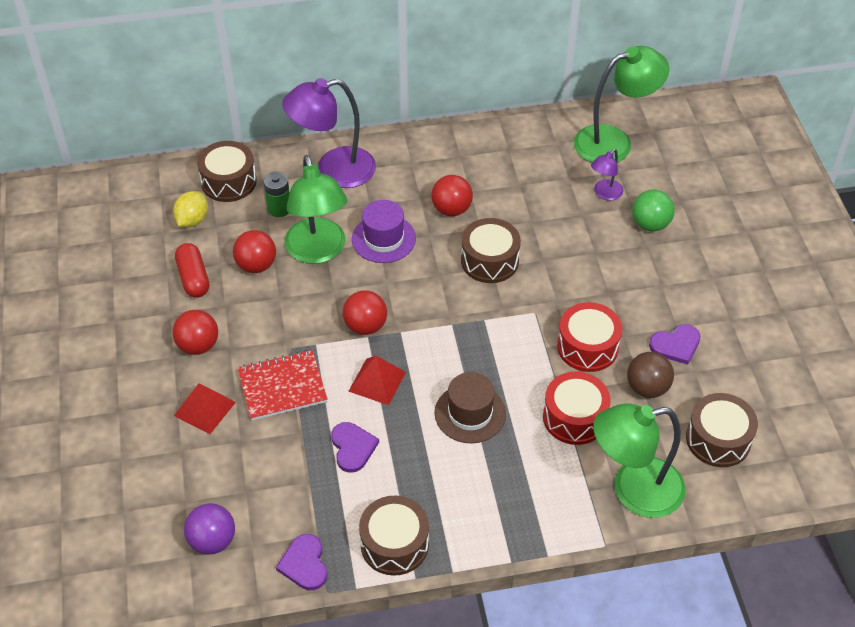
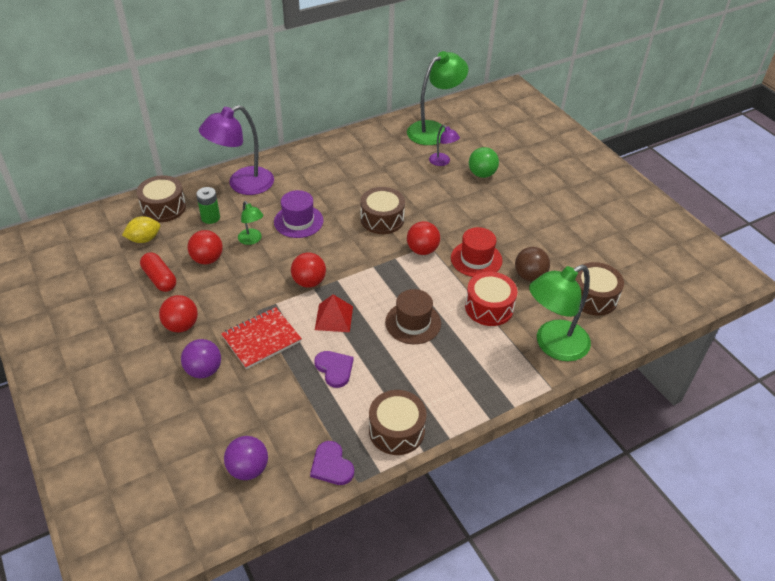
camera: 20 degrees left, 5 degrees down
(192, 220) = (144, 239): yellow lemon -> yellow lemon turned 60 degrees clockwise
(204, 408) = (204, 370): red pyramid -> purple ball
(318, 251) = (252, 240): green lamp -> green lamp, size x0.49
(451, 209) = (340, 192): red ball -> red ball (422, 250)
(587, 347) = (476, 259): red drum -> red hat
(604, 194) = (442, 162): purple lamp -> purple lamp turned 60 degrees counterclockwise
(676, 345) = (535, 244): purple heart -> none

